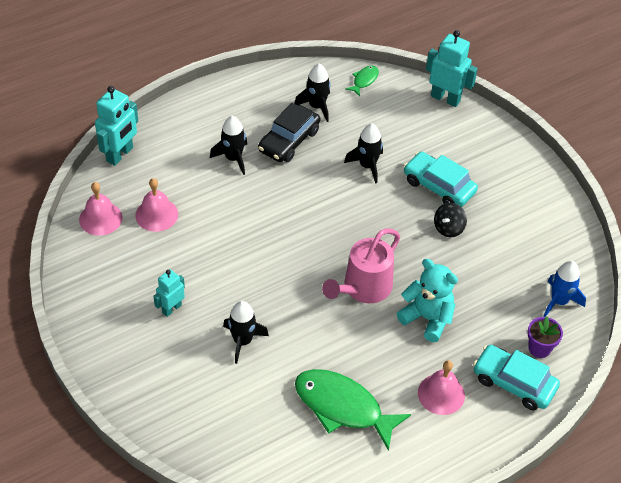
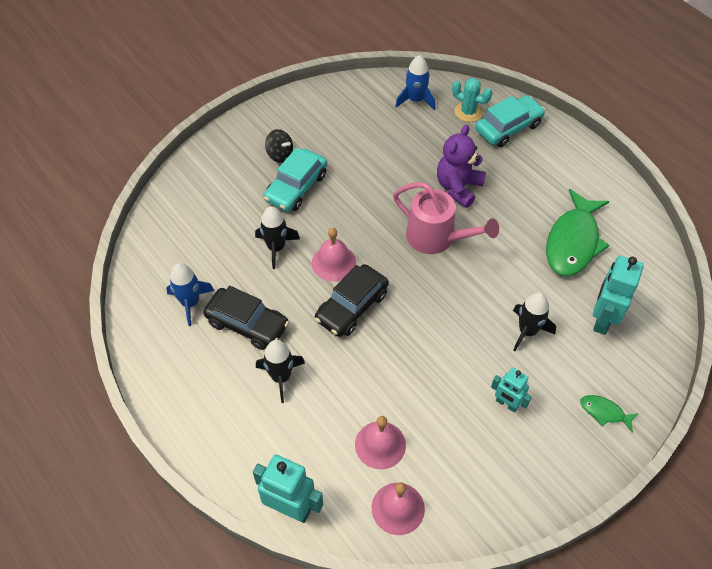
camera: 95 degrees left, 5 degrees up
(294, 212) = (352, 307): none -> black car
(317, 106) = (190, 303): black rocket -> blue rocket
(364, 80) = (146, 261): green fish -> green fish (604, 412)
(427, 318) = (458, 187): turquoise teddy bear -> purple teddy bear
(441, 394) = (535, 174): pink bell -> pink bell (333, 262)
(445, 98) = (171, 188): turquoise robot -> turquoise robot (602, 319)
(448, 228) = (348, 177): black spinning top -> black spinning top (280, 155)
(513, 383) = (508, 127): turquoise car -> turquoise car turned 150 degrees counterclockwise
(539, 348) = (468, 112): purple flower pot -> turquoise cactus

